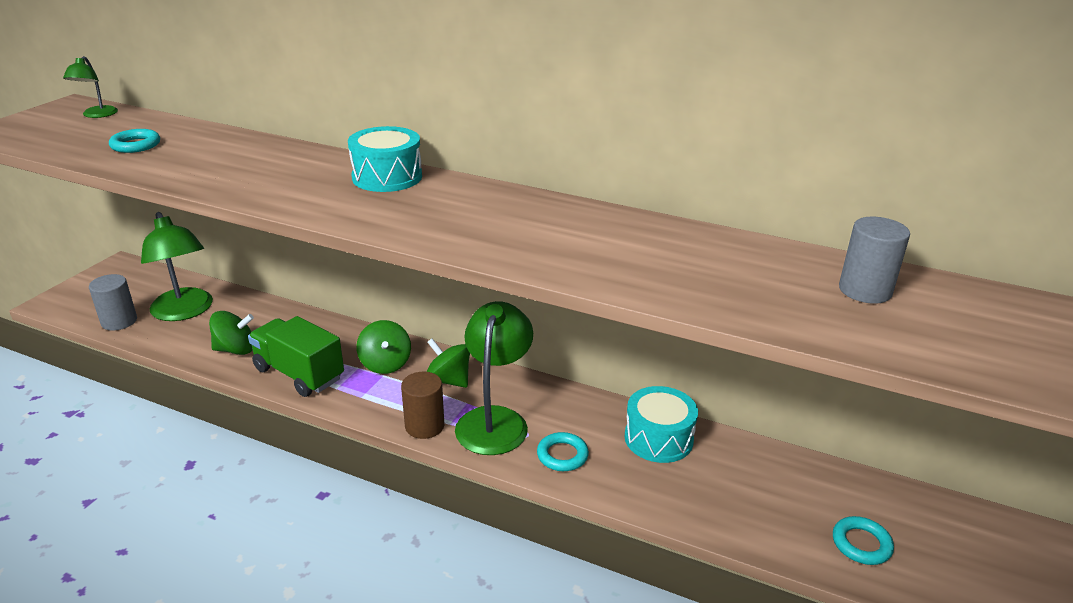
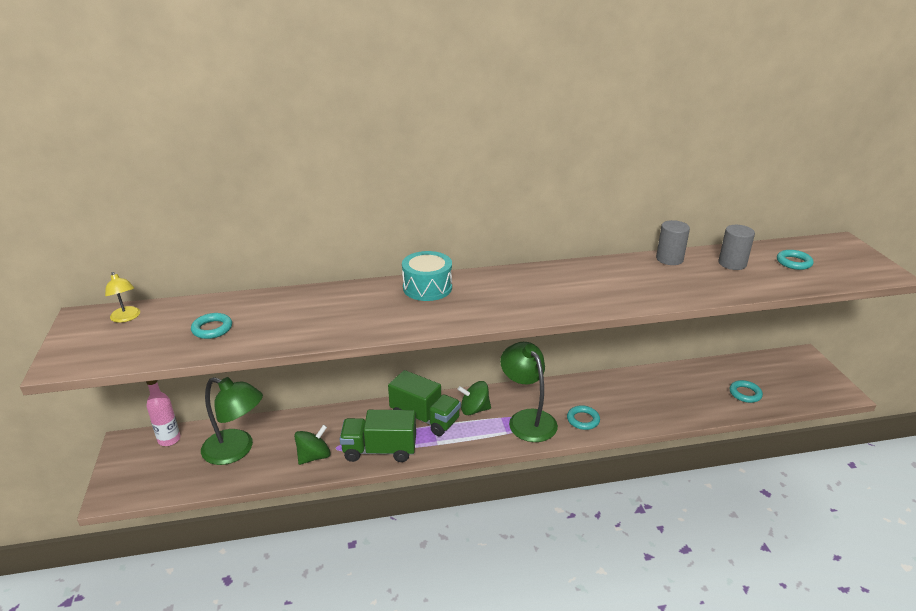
camera: 35 degrees left, 0 degrees up
(97, 115) = (127, 318): green lamp -> yellow lamp
(119, 321) = (193, 481): grey cylinder -> grey cylinder (669, 259)
(151, 278) = (169, 439): none -> pink bottle
(385, 364) = (425, 418): green spinning top -> green truck
(424, 426) = (495, 441): brown cylinder -> none
(658, 438) = (615, 388): turquoise drum -> none
(994, 328) = (794, 262): none -> turquoise ring

